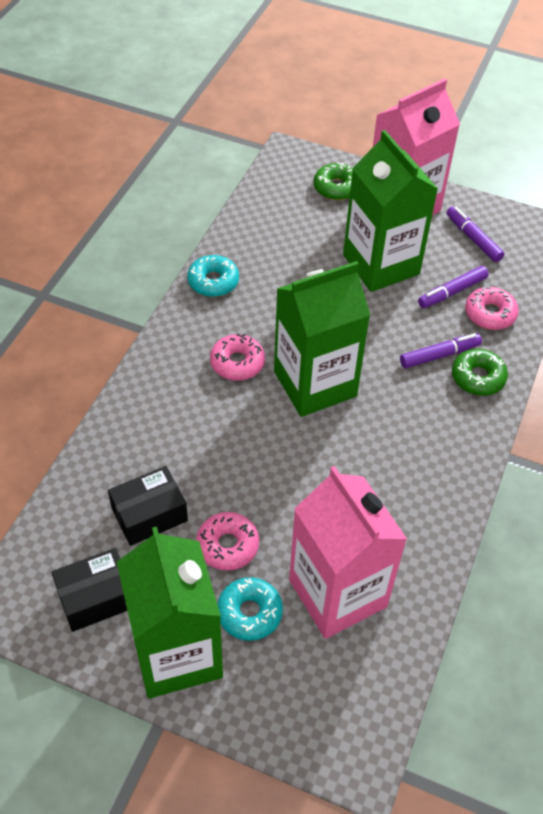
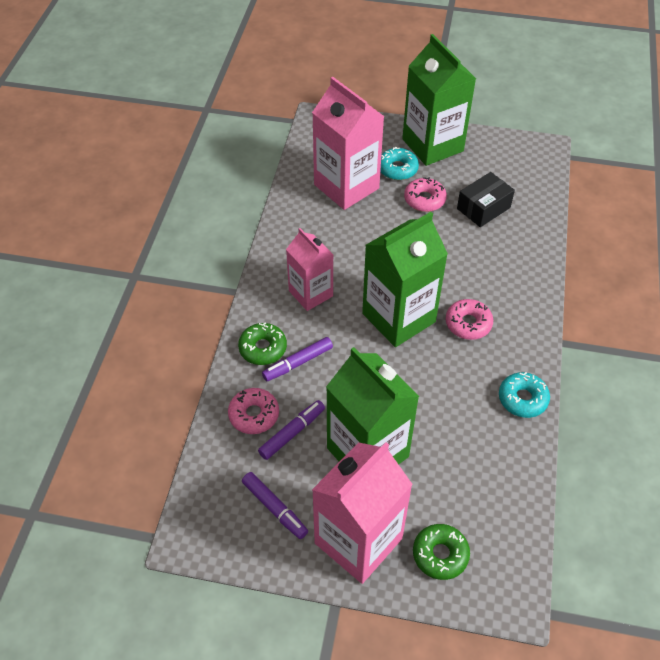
camera: 170 degrees right, 0 degrees up
(96, 597) = (492, 161): black box -> none
(415, 432) = (310, 293): none -> pink carton

